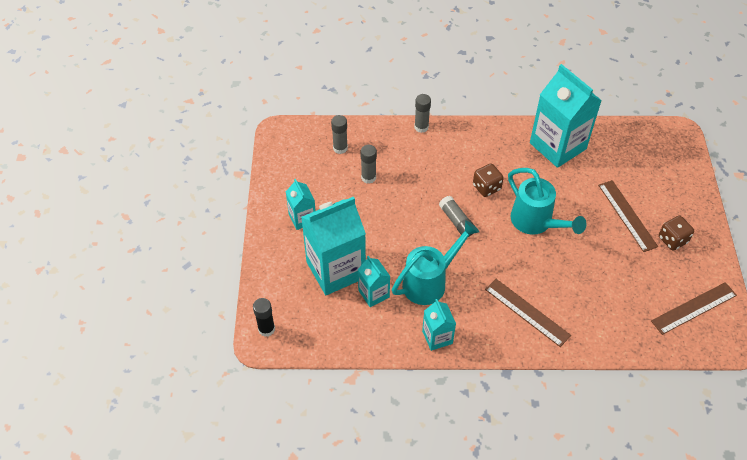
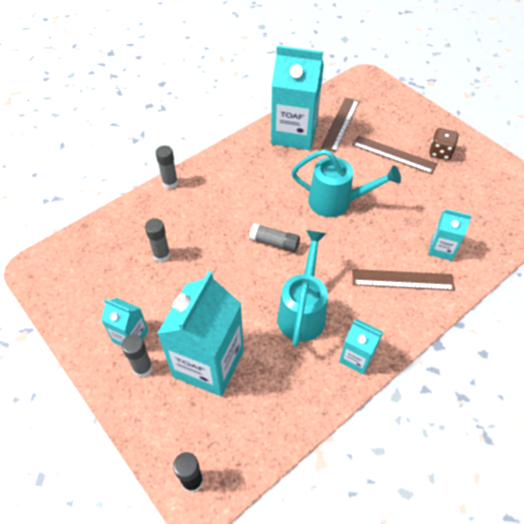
camera: 40 degrees left, 0 degrees up
(340, 148) = (110, 245): grey glue stick -> grey glue stick (143, 368)
(374, 294) = (265, 360): turquoise carton -> turquoise carton (441, 248)
(486, 187) = (271, 199): brown dice -> none
(694, 308) = (504, 192): brown ruler -> brown ruler (340, 124)

